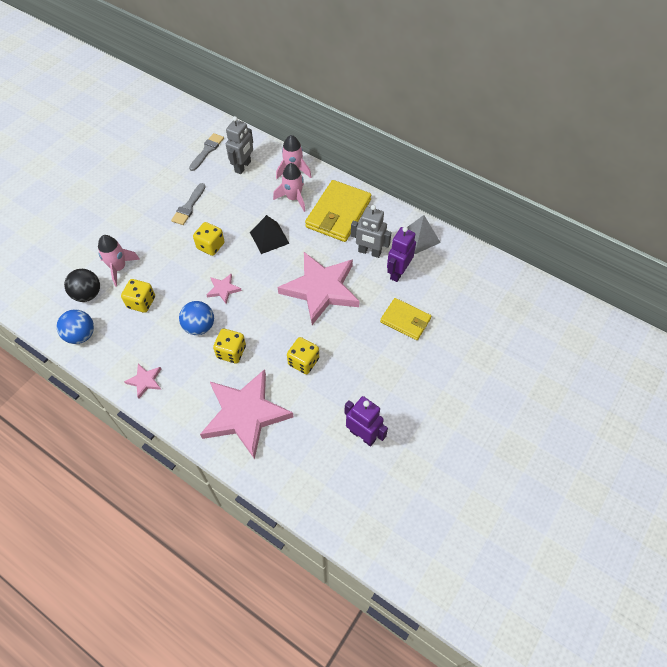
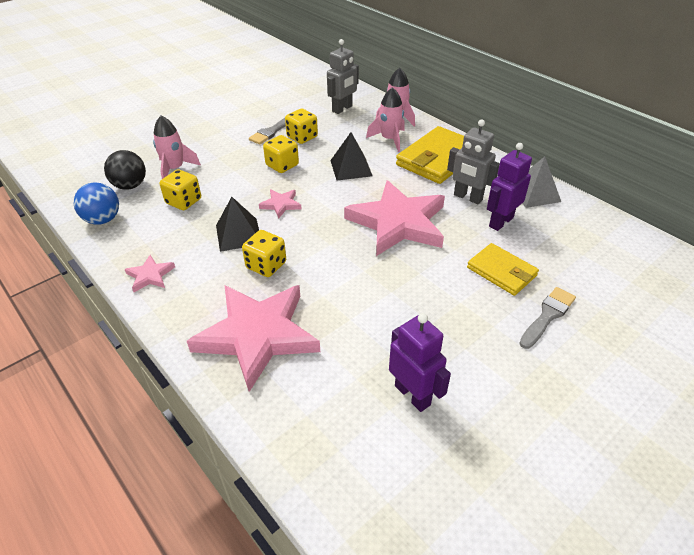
camera: 15 degrees right, 15 degrees down
(199, 327) = (238, 234): blue ball -> black pyramid
(207, 151) = (309, 93): grey brush -> grey brush (547, 316)
(303, 362) = (354, 292): yellow dice -> yellow dice (302, 137)

